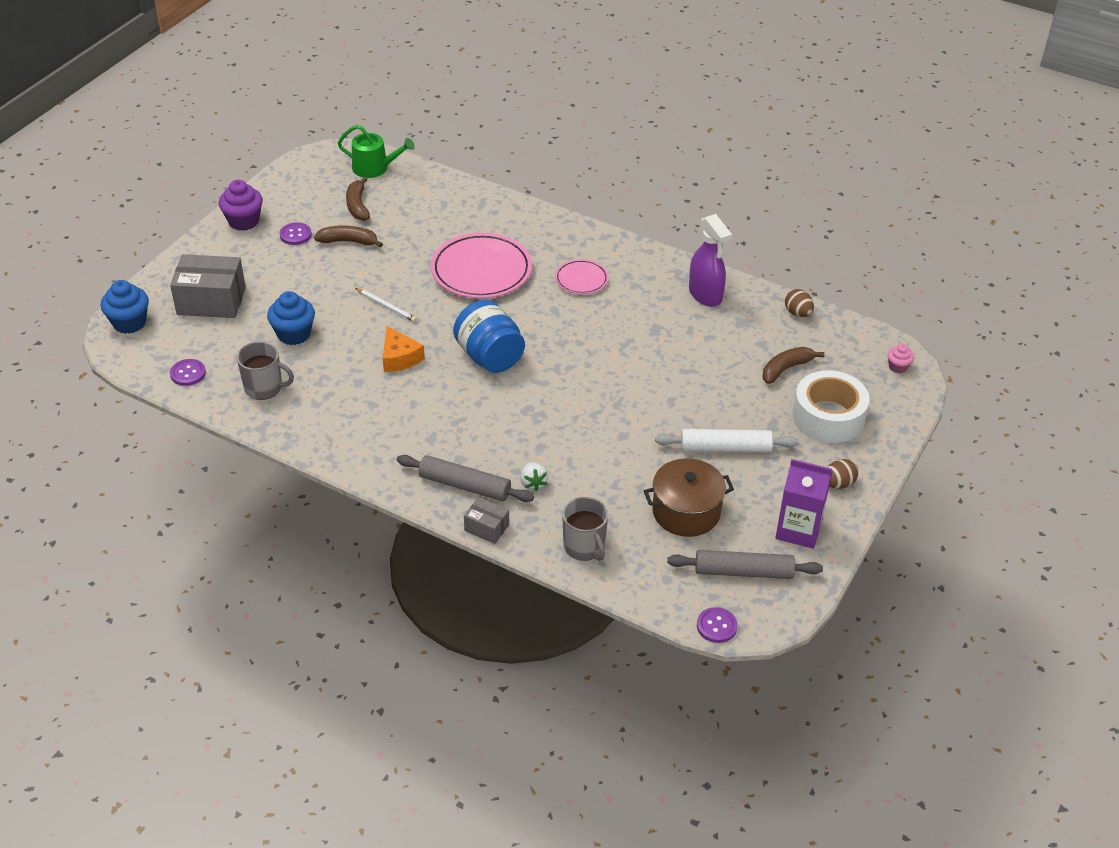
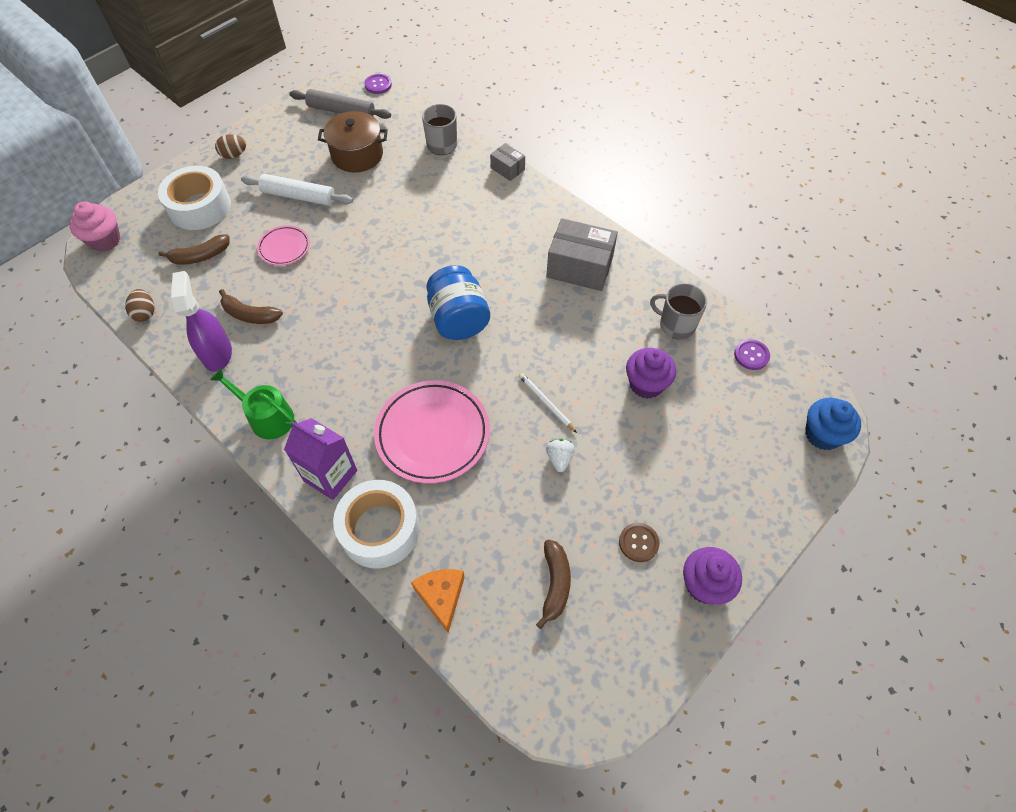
camera: 165 degrees left, 15 degrees up
(211, 301) = (736, 449): grey box -> grey box (579, 267)
(294, 334) = (646, 384): blue cupcake -> purple cupcake
(295, 235) = (638, 543): purple button -> brown button
(348, 241) = (574, 516): brown banana -> brown banana (250, 315)
(374, 168) = (520, 666): green watering can -> green watering can (267, 417)
(399, 358) = (544, 334): orange cheese -> orange cheese (441, 596)
(464, 485) = (515, 202): grey rolling pin -> none
(500, 213) = (380, 529): none -> white tape
(533, 483) = (461, 195): white strawberry -> white strawberry (559, 459)
(581, 280) = (331, 399): pink plate -> pink plate (284, 248)
(798, 530) = (286, 130): purple carton -> purple carton (330, 475)
(898, 367) = (105, 240): pink cupcake -> pink cupcake, size x1.79

